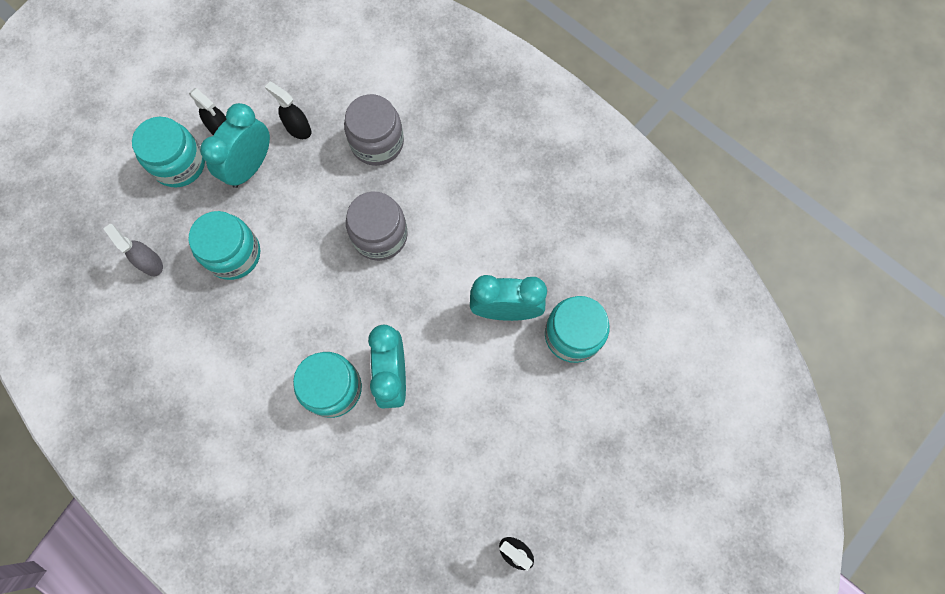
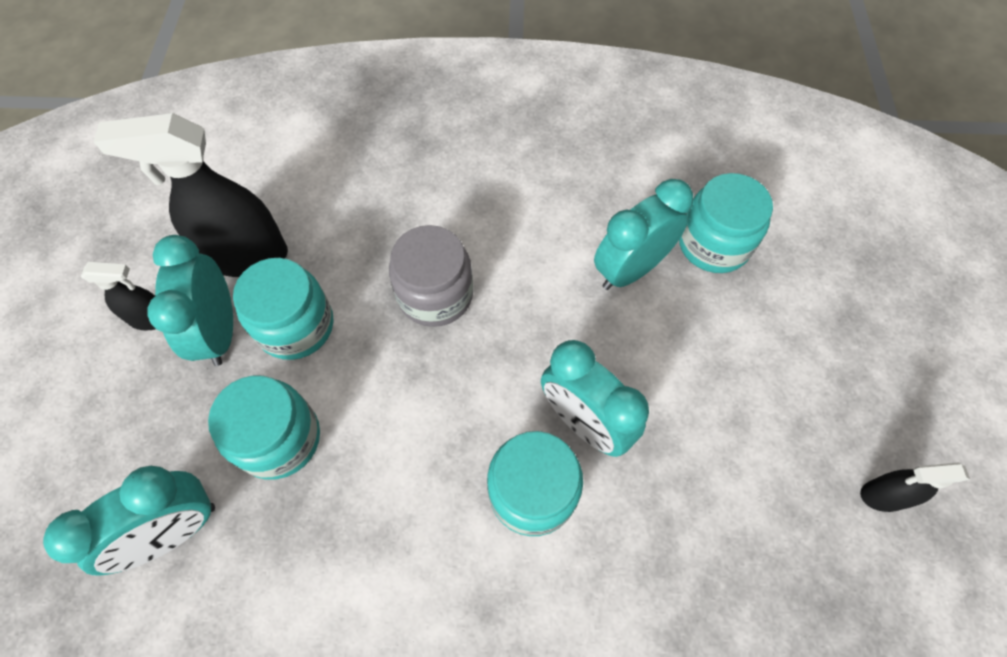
camera: 40 degrees left, 10 degrees down
(150, 263) = (175, 532): grey spray bottle -> turquoise clock
(179, 164) = (122, 391): turquoise jar -> turquoise jar (296, 326)
(298, 129) = (246, 256): black spray bottle -> black spray bottle, size x1.97
(377, 142) = (349, 211): grey jar -> none

